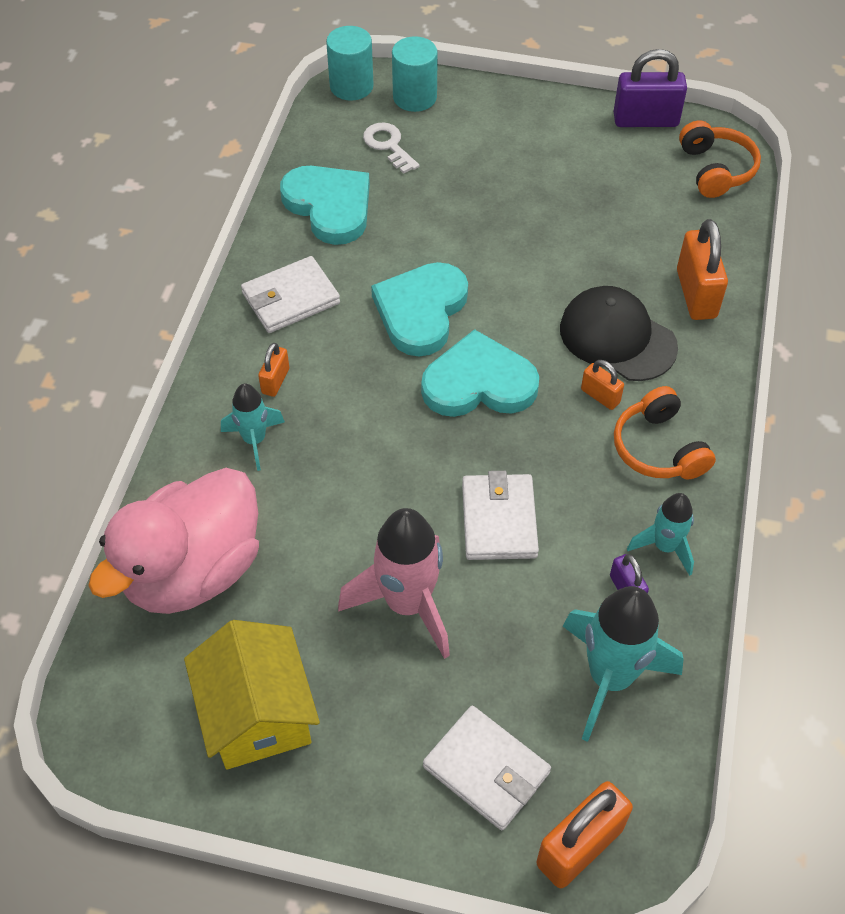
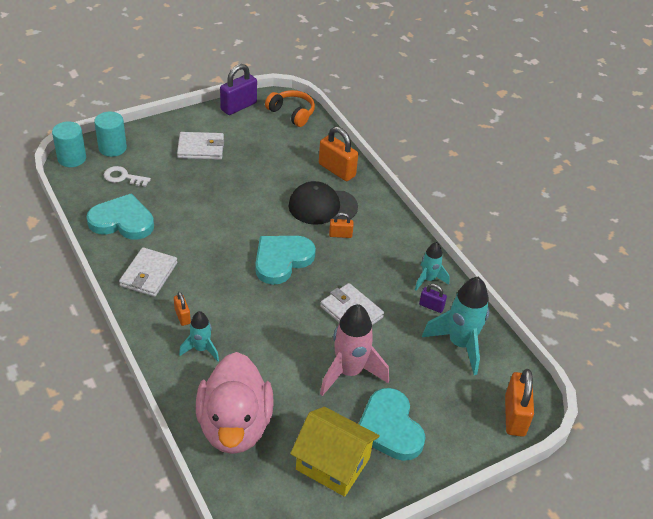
camera: 45 degrees left, 10 degrees down
(421, 311) = (221, 244): turquoise heart -> turquoise heart (389, 428)
(486, 769) = (451, 414): white wallet -> white wallet (201, 148)
(658, 448) = (386, 242): orange headphones -> none

